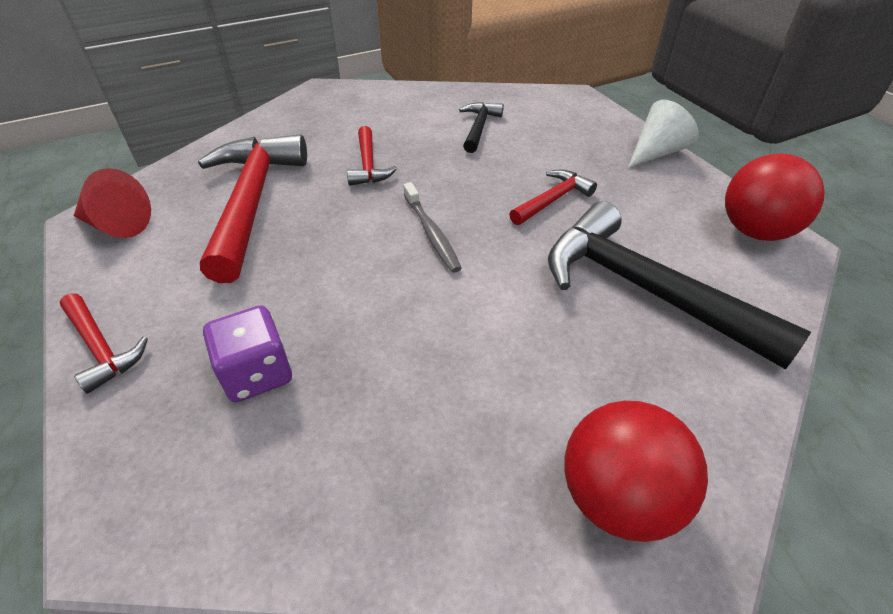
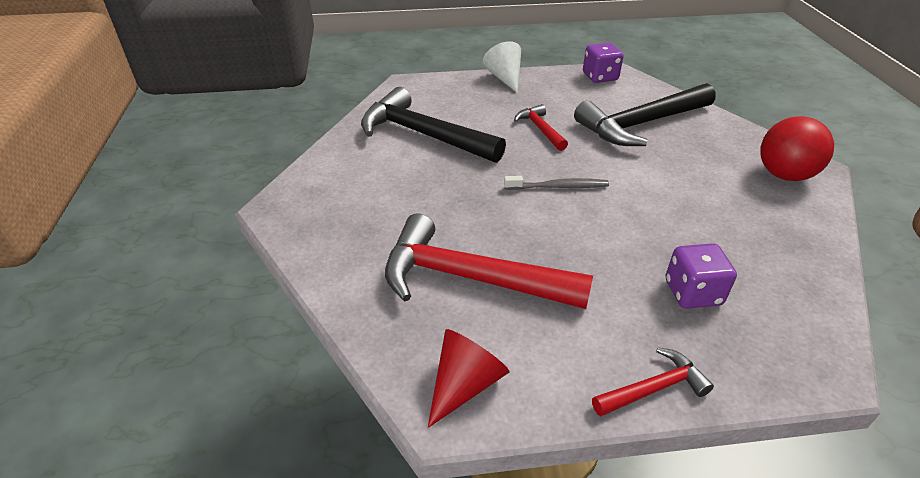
camera: 70 degrees left, 5 degrees down
(368, 165) = (446, 200): red hammer -> none
(479, 128) = (424, 135): black hammer -> black hammer, size x2.05
(755, 231) = (600, 77): red ball -> purple dice

